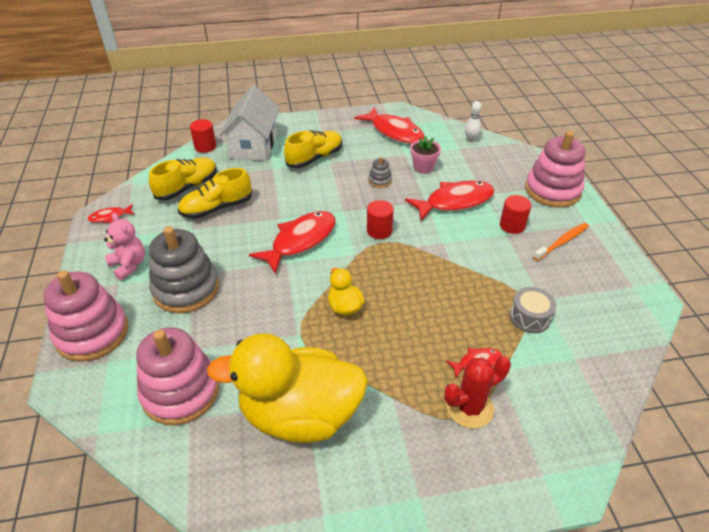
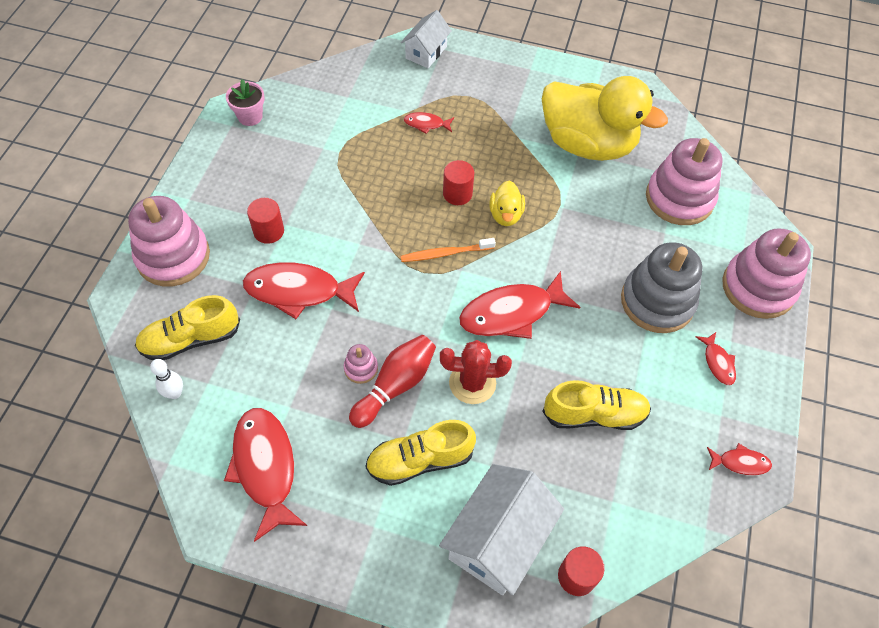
camera: 155 degrees left, 15 degrees up
(129, 265) = (718, 363): pink teddy bear -> red fish
(187, 187) = (626, 479): yellow shoe -> yellow shoe (191, 339)
(352, 181) = (395, 386): none -> red bowling pin
(379, 231) = (415, 288): red cylinder -> red cylinder (457, 194)
(380, 181) = (361, 368): grey stacking toy -> pink stacking toy
(423, 168) = (287, 367): pink flower pot -> pink flower pot (250, 116)
(470, 408) = (458, 99): red cactus -> red cactus (472, 383)
(530, 317) = (349, 138): grey drum -> none
(555, 458) = (426, 52): none -> white house
(562, 241) = (240, 191): orange toothbrush -> orange toothbrush (445, 253)

